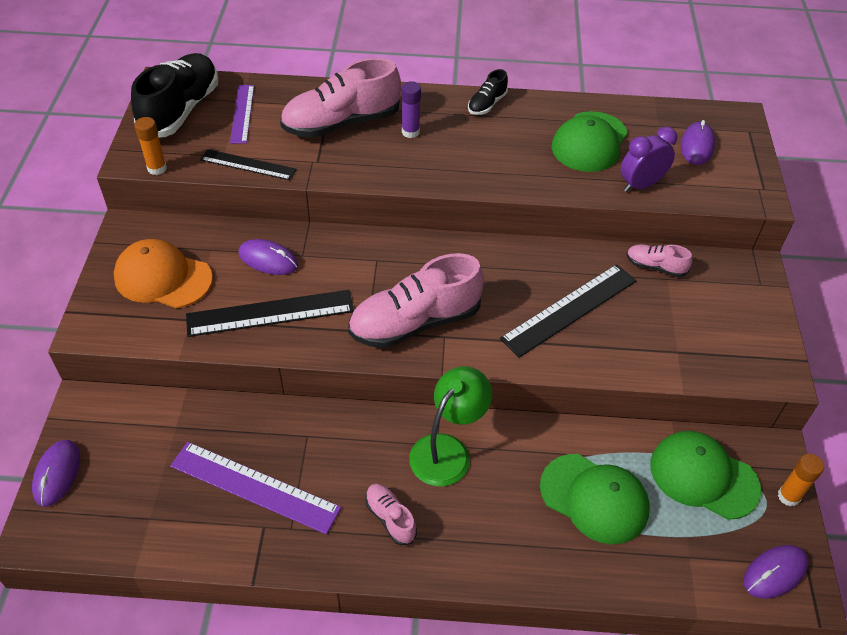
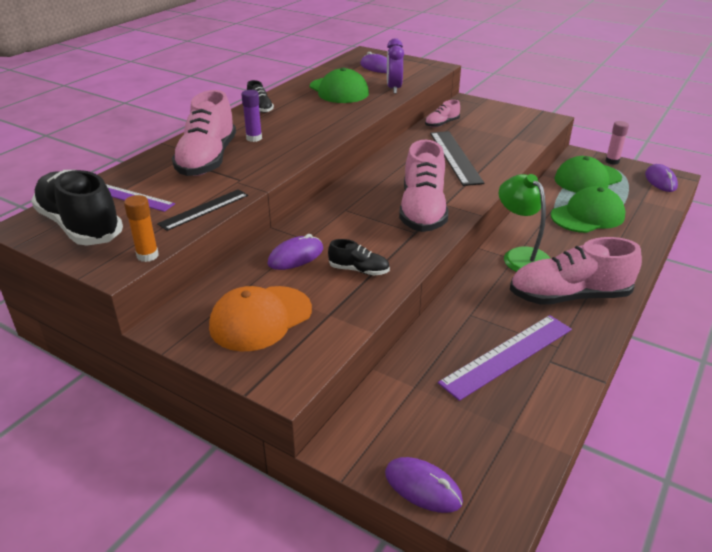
camera: 60 degrees left, 15 degrees down
(270, 313) = (359, 270): black ruler -> black shoe
(390, 518) = (569, 296): pink shoe -> pink shoe, size x2.10
(788, 496) = (612, 161): orange glue stick -> pink glue stick

